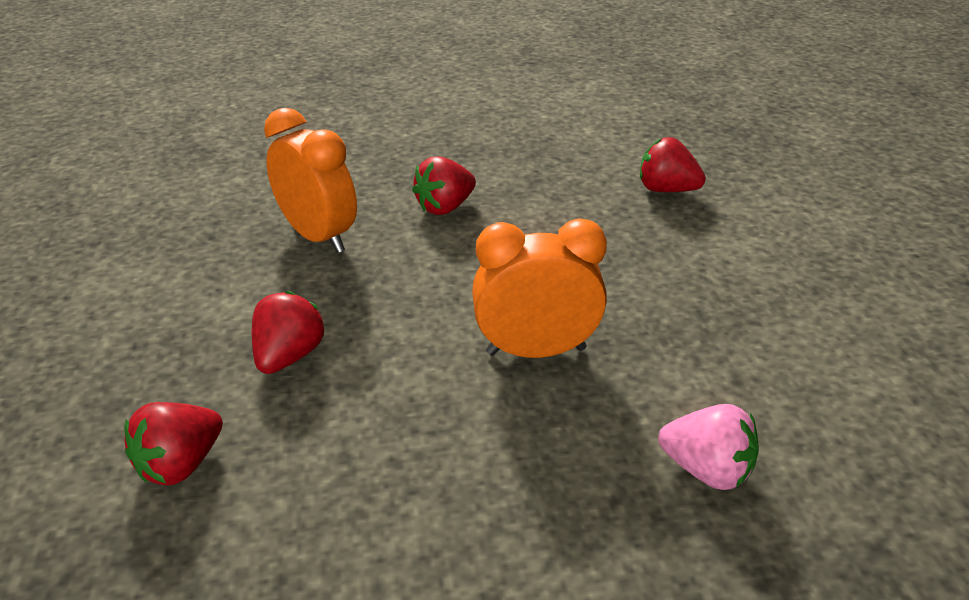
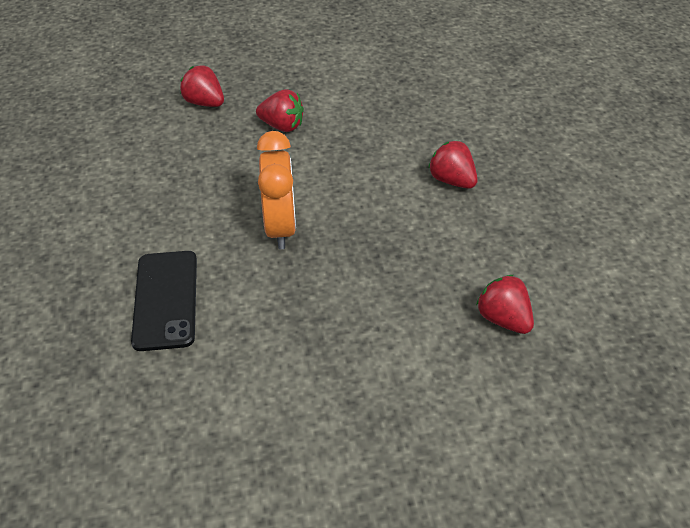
camera: 90 degrees right, 10 degrees up
(318, 236) = (406, 123): orange clock -> none
(666, 190) = (503, 319): red strawberry -> red strawberry turned 60 degrees counterclockwise
(707, 470) = (166, 300): pink strawberry -> black phone

